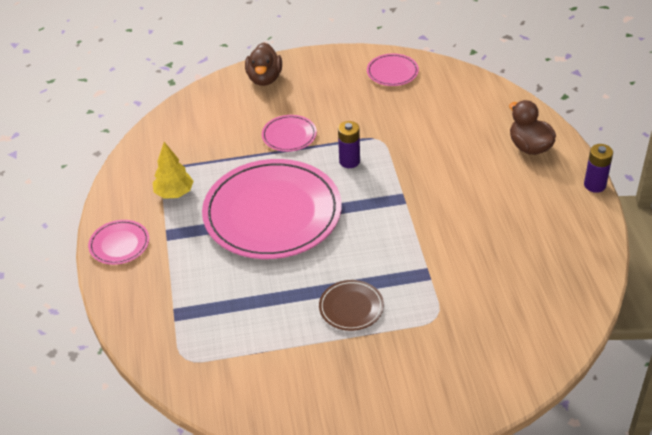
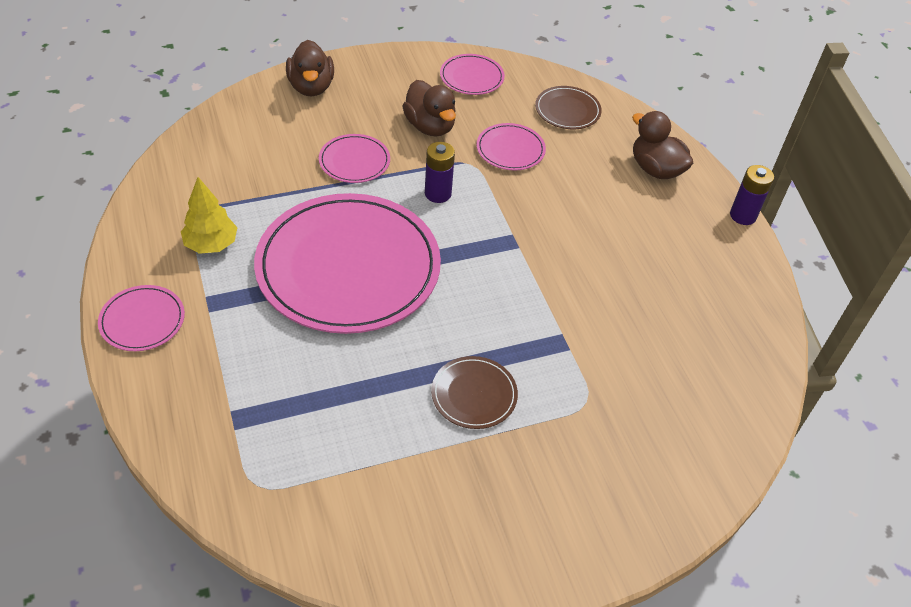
camera: 15 degrees left, 5 degrees up
(352, 110) = (430, 126): none -> brown duck
(413, 129) = (510, 149): none -> pink plate
(466, 99) = (567, 110): none -> brown plate

